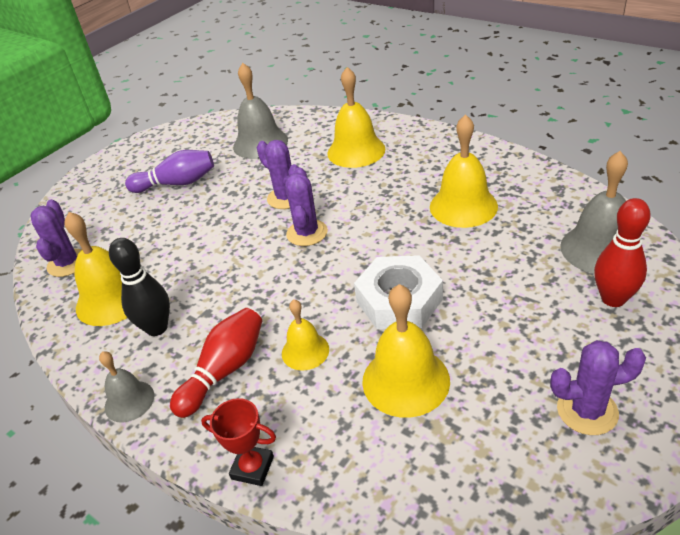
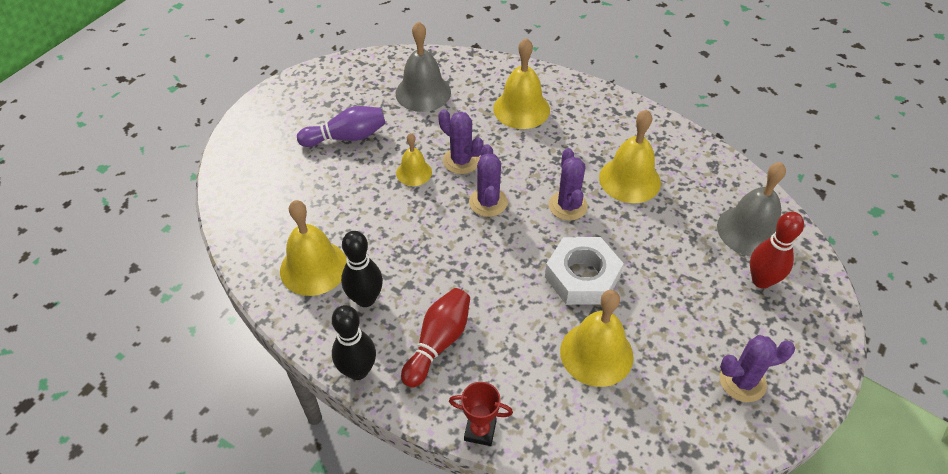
camera: 10 degrees left, 10 degrees up
(68, 263) = (257, 226): purple cactus -> purple cactus (568, 206)
(129, 401) = (358, 370): grey bell -> black bowling pin
(305, 351) = (506, 325): yellow bell -> yellow bell (414, 172)

